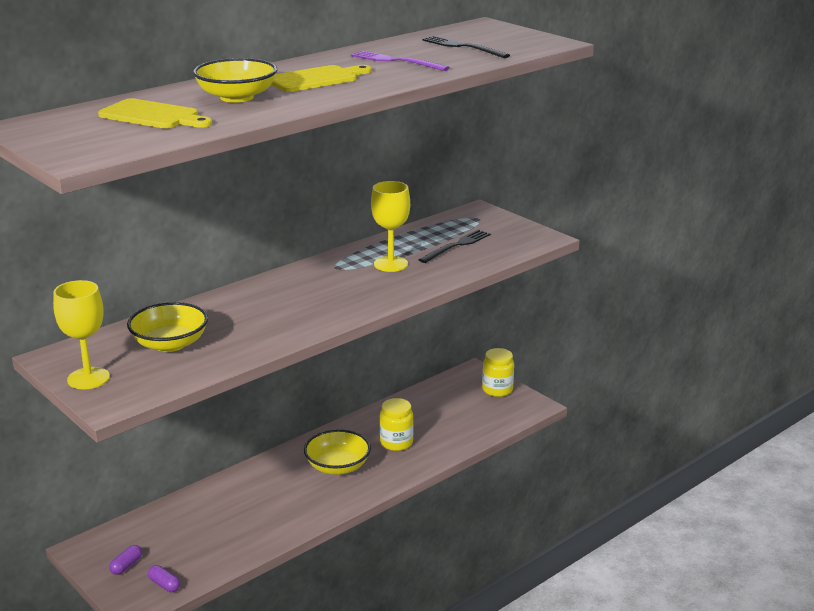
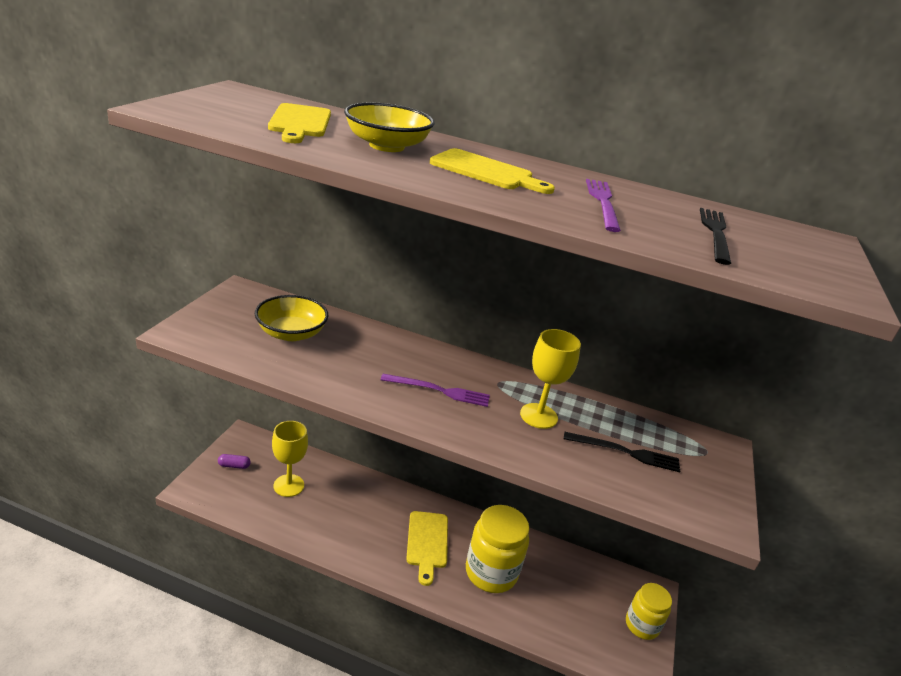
camera: 55 degrees right, 5 degrees up
(88, 378) = (215, 312): yellow goblet -> yellow goblet (289, 485)
(164, 585) = (219, 495): purple capsule -> none
(324, 295) = (439, 390): none -> purple fork
(337, 467) = (427, 542): yellow bowl -> yellow cutting board
(396, 443) = (491, 572): yellow jar -> yellow jar, size x1.60

